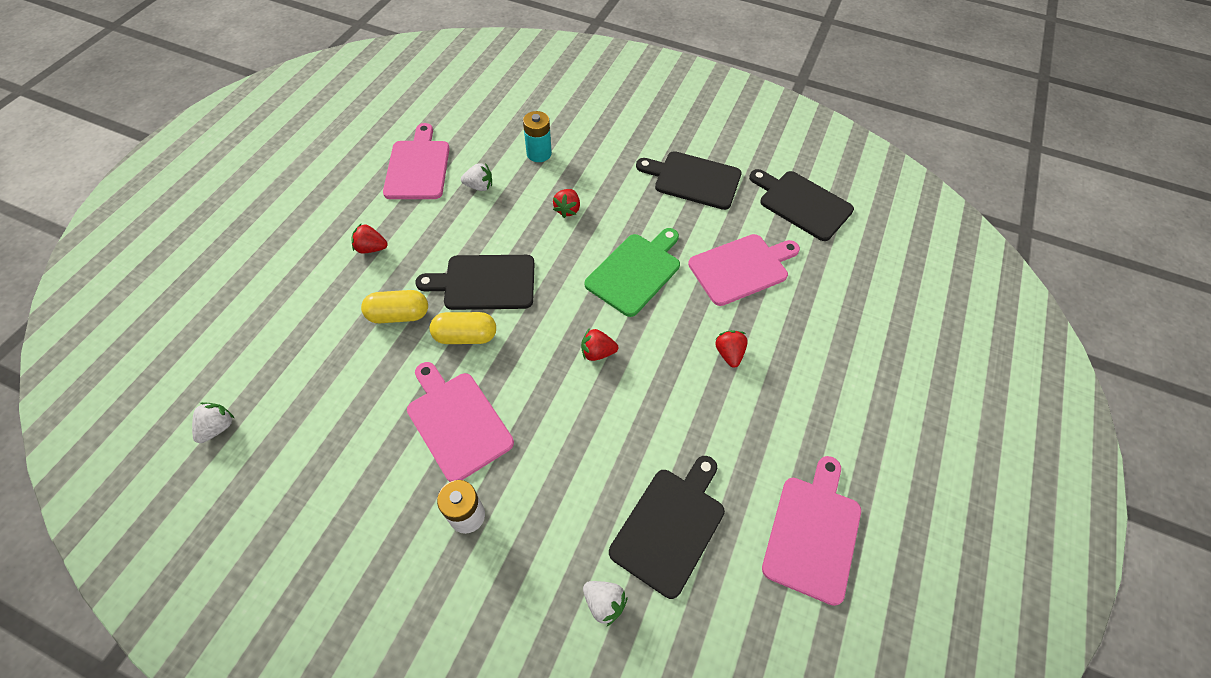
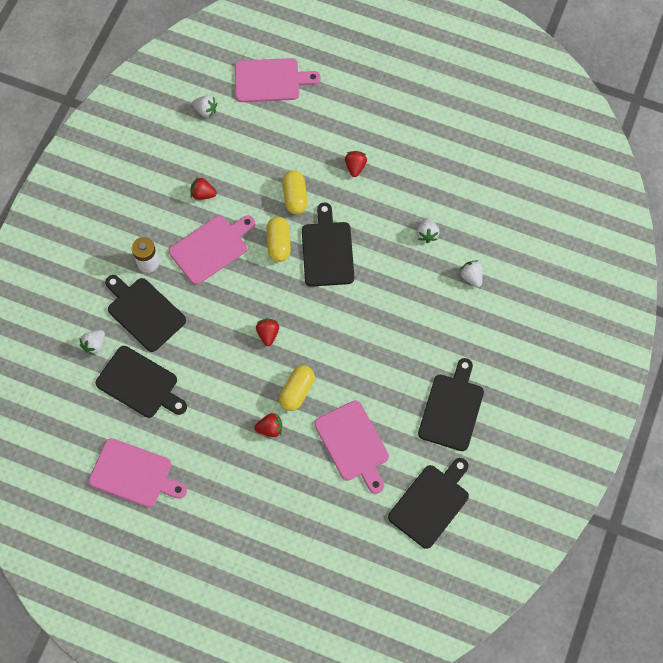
camera: 90 degrees right, 10 degrees up
(418, 167) = (445, 184): pink cutting board -> pink cutting board (270, 80)
(539, 153) = (471, 277): turquoise battery -> white strawberry
(552, 521) = (144, 312): none -> black cutting board
(567, 209) = (407, 305): red strawberry -> red strawberry (203, 194)
(635, 271) = (344, 360): green cutting board -> none
(677, 322) = (297, 391): none -> yellow capsule

